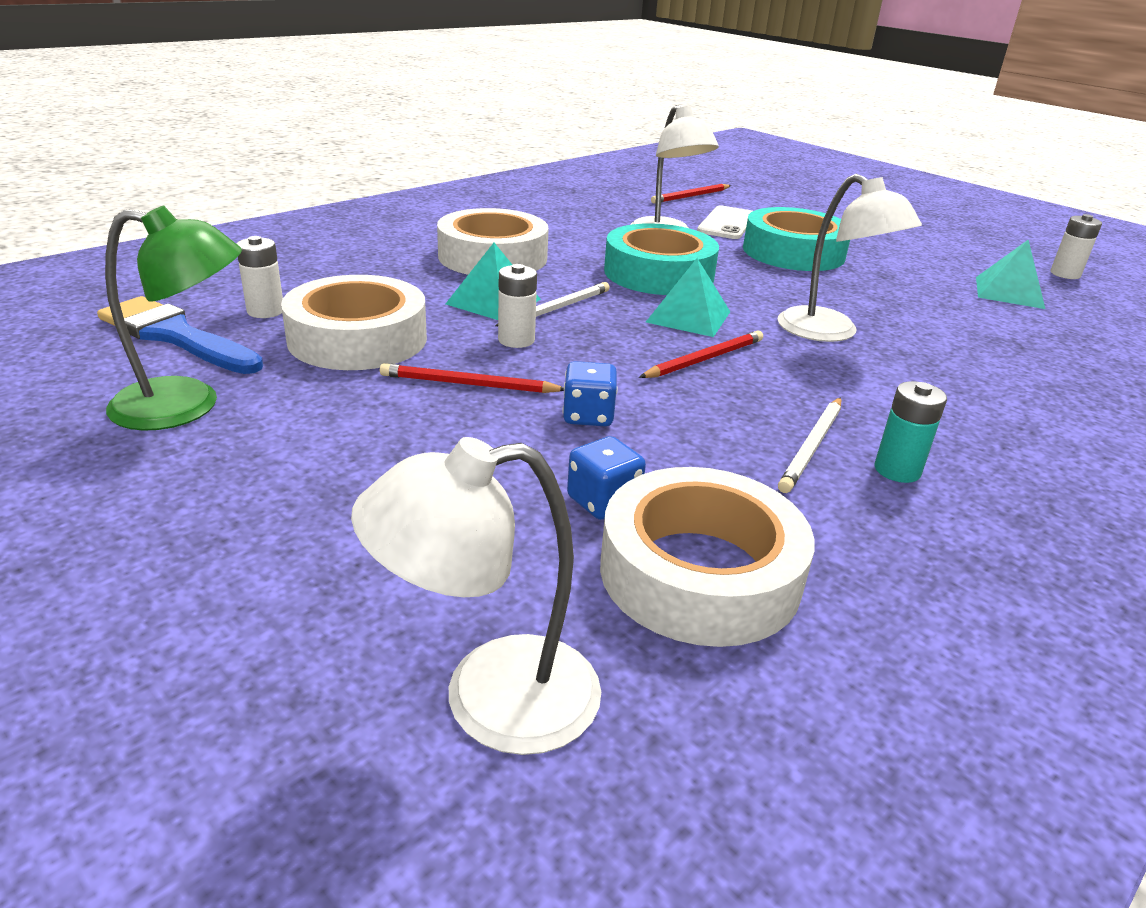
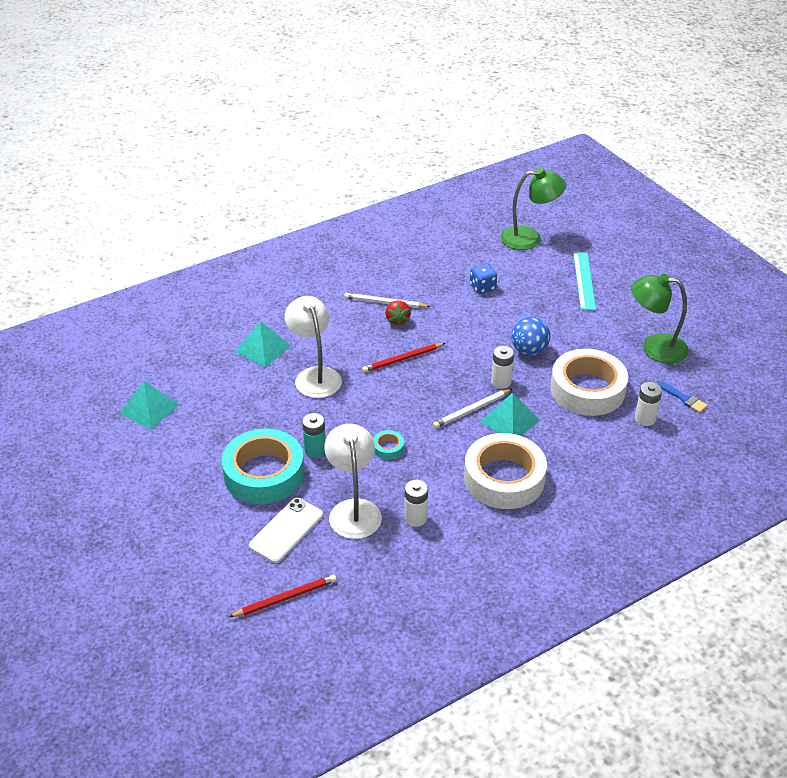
camera: 165 degrees left, 10 degrees up
(176, 336) = (684, 398): blue brush -> blue brush, size x0.48
(314, 548) = (584, 281): none -> turquoise ruler
(468, 384) = (529, 350): red pencil -> blue ball
(490, 698) = (529, 238): white lamp -> green lamp
(588, 416) = (476, 327): blue dice -> none
(659, 273) = (388, 448): turquoise tape -> turquoise tape, size x0.40
(688, 316) = (392, 396): turquoise pyramid -> turquoise pyramid (263, 348)
(699, 573) = (458, 261): white tape -> none
(759, 417) = (397, 320): none -> red strawberry
(812, 447) = (385, 303): white pencil -> white pencil turned 120 degrees counterclockwise
(897, 470) = (358, 289): turquoise battery -> turquoise battery (315, 450)
(1065, 274) = (74, 429): white battery -> white battery (415, 518)

